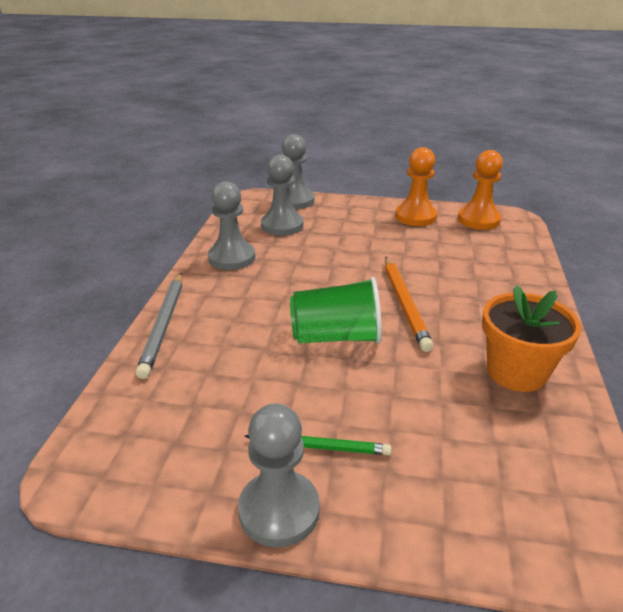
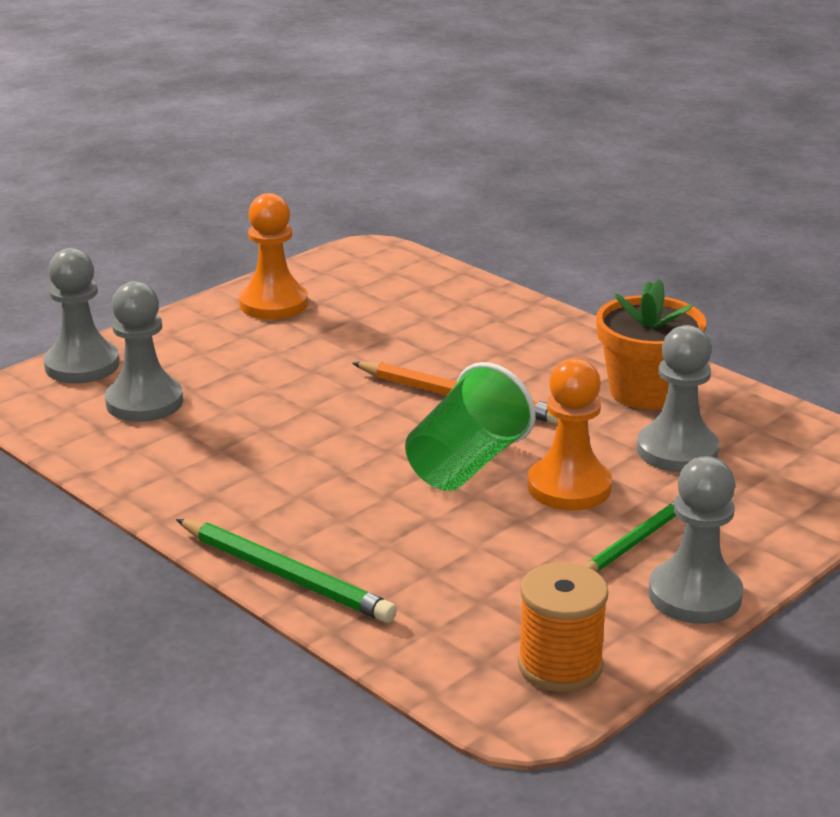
camera: 55 degrees left, 5 degrees down
(139, 473) = (560, 666): none -> orange spool
(164, 325) = (285, 575): grey pencil -> green pencil
(232, 258) = (179, 471): grey pawn -> grey pawn (677, 451)
(478, 220) = (345, 271): orange pawn -> orange pawn (569, 487)

